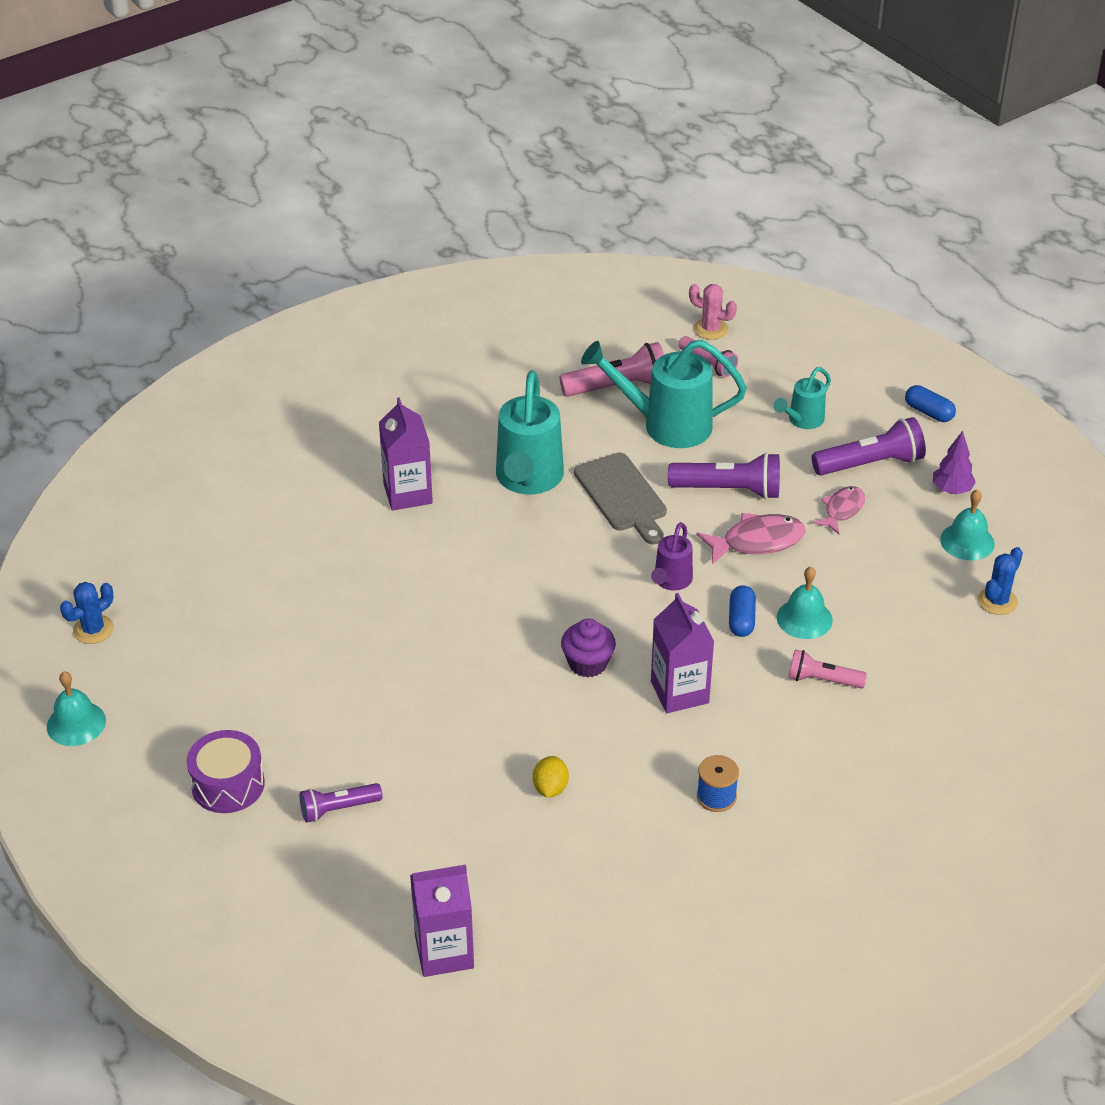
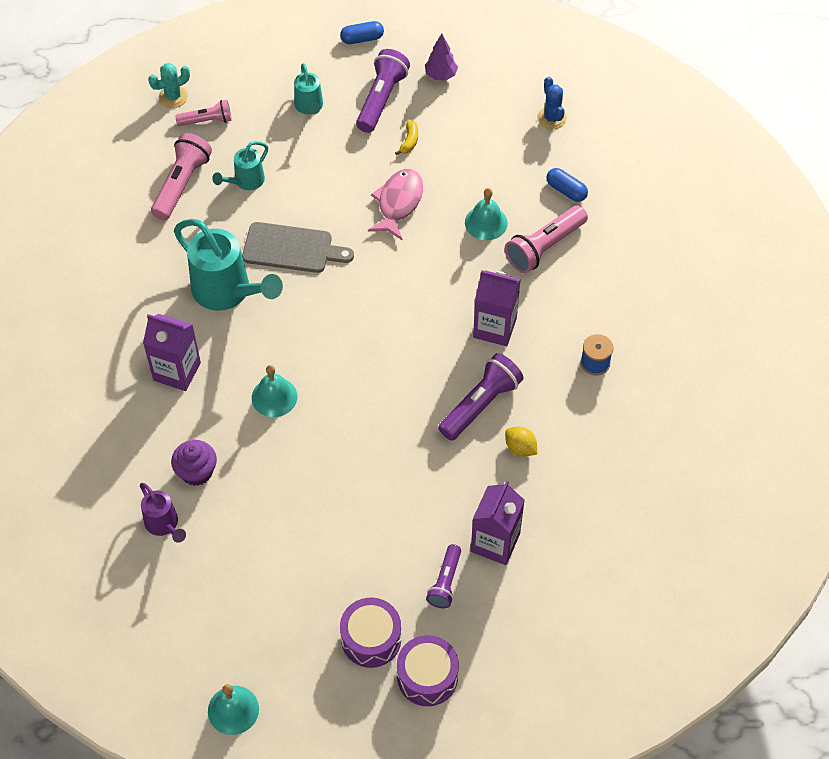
camera: 55 degrees left, 15 degrees up
(93, 630) = (144, 651): blue cactus -> none
(218, 850) = (427, 677): none -> purple drum
(444, 952) = (610, 587): purple carton -> purple carton (495, 542)
(588, 663) = (429, 362): purple cupcake -> purple cupcake (196, 472)
(666, 425) = (246, 181): turquoise watering can -> turquoise watering can, size x0.54
(671, 581) = (394, 271): purple watering can -> purple watering can (164, 525)
(710, 329) = (173, 97): pink cactus -> turquoise cactus
(729, 490) = (339, 187): purple flashlight -> purple flashlight (481, 404)
(741, 620) = (460, 256): blue capsule -> blue capsule (566, 190)
(822, 680) = (544, 247): pink flashlight -> pink flashlight, size x1.61
(842, 510) = (409, 141): pink fish -> yellow banana
(967, 541) = (490, 98): turquoise bell -> turquoise bell (274, 397)

